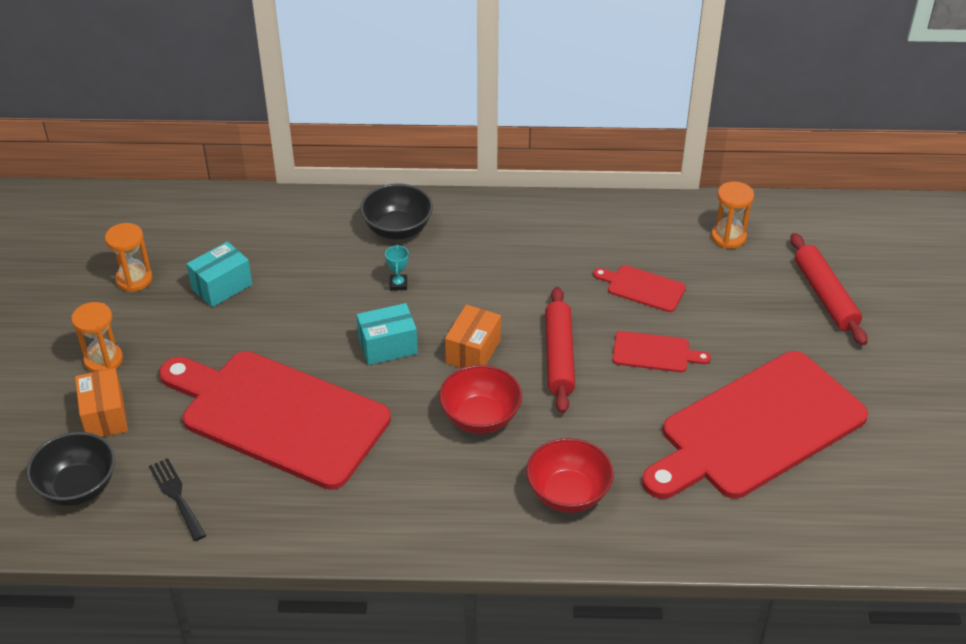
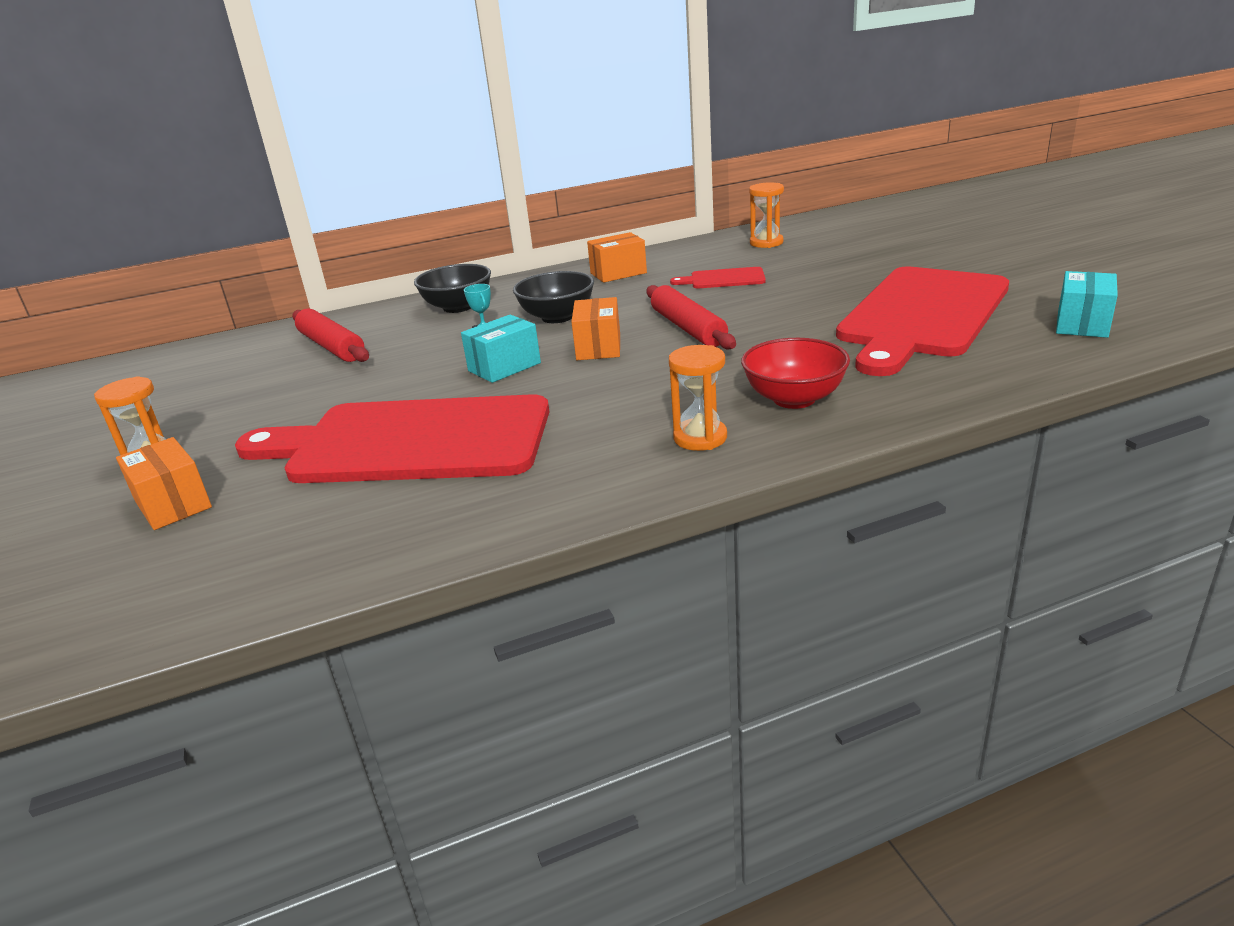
camera: 20 degrees left, 15 degrees down
(78, 487) = (155, 575): black bowl -> black bowl (557, 317)
(134, 279) = (173, 401): orange hourglass -> orange hourglass (700, 438)
(176, 496) = (310, 540): black fork -> none
(222, 286) = (285, 380): turquoise box -> turquoise box (1082, 324)
(480, 418) = (647, 380): red bowl -> none
(561, 232) = (618, 273): none -> orange box
(654, 352) = (775, 304): red cutting board -> none
(825, 296) = (882, 246): red rolling pin -> red rolling pin (332, 347)

